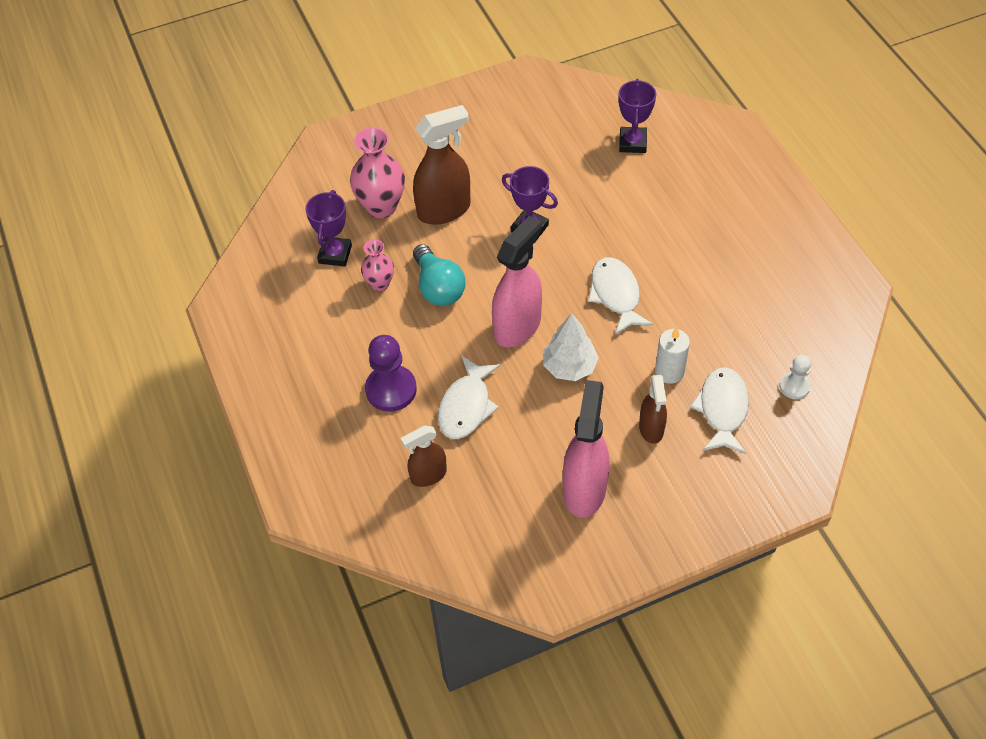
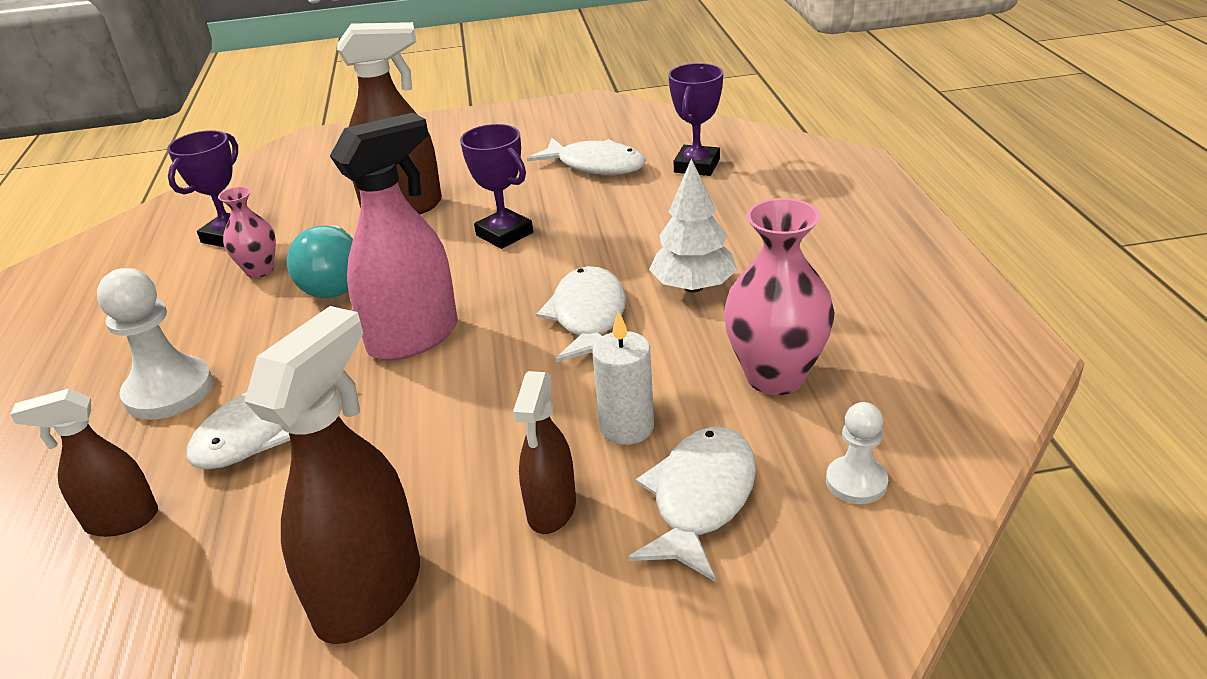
camera: 15 degrees right, 20 degrees down
(381, 207) = (326, 198): pink vase -> pink vase (775, 376)
(391, 389) = (169, 391): purple pawn -> white pawn
(561, 150) = (595, 165): none -> white fish
(569, 366) = (461, 398): white tree -> white tree (693, 287)
(584, 489) = (370, 593): pink spray bottle -> brown spray bottle

